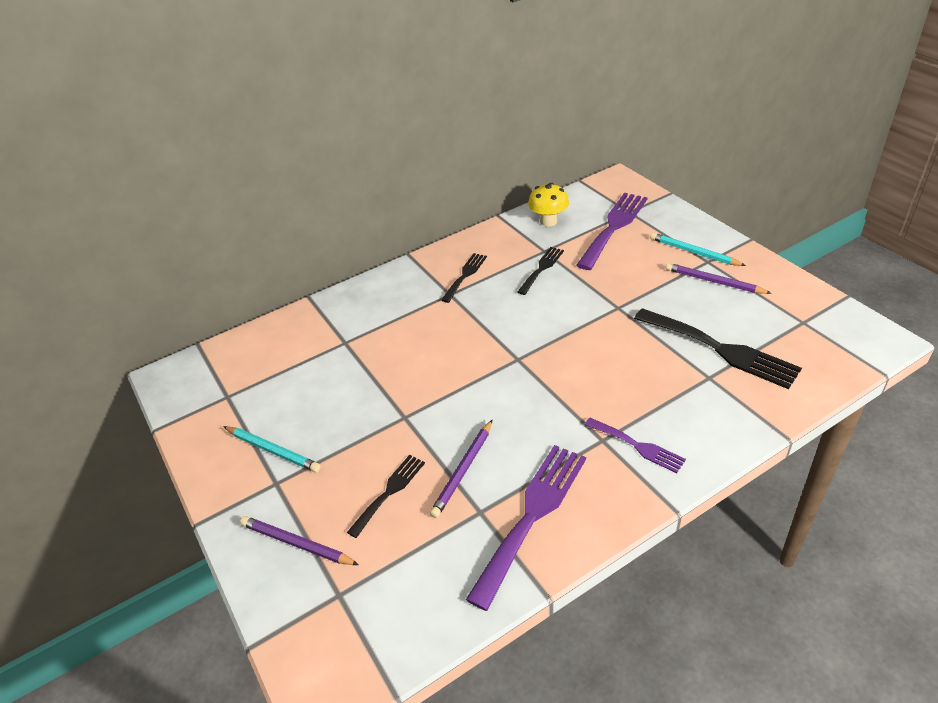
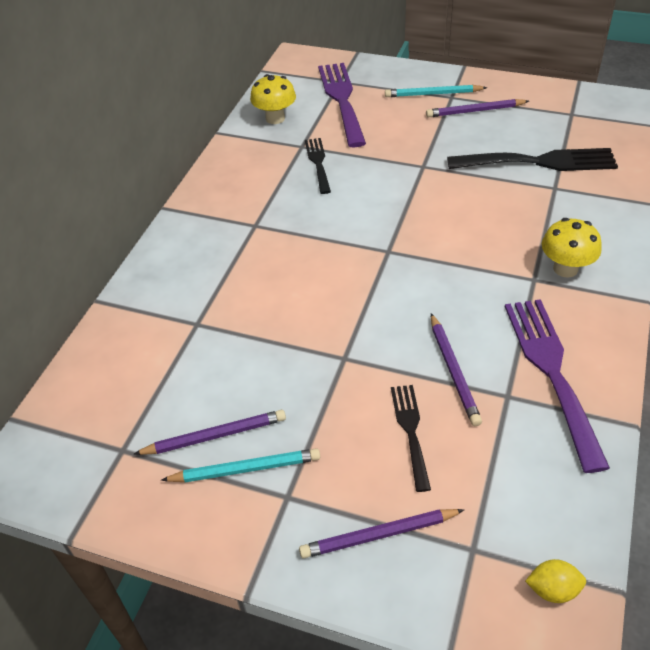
camera: 40 degrees left, 5 degrees up
(279, 419) = (215, 435): none -> purple pencil
(355, 659) = (552, 589): none -> yellow lemon
(465, 275) = (250, 201): black fork -> none
(637, 446) = (565, 269): purple fork -> yellow mushroom

